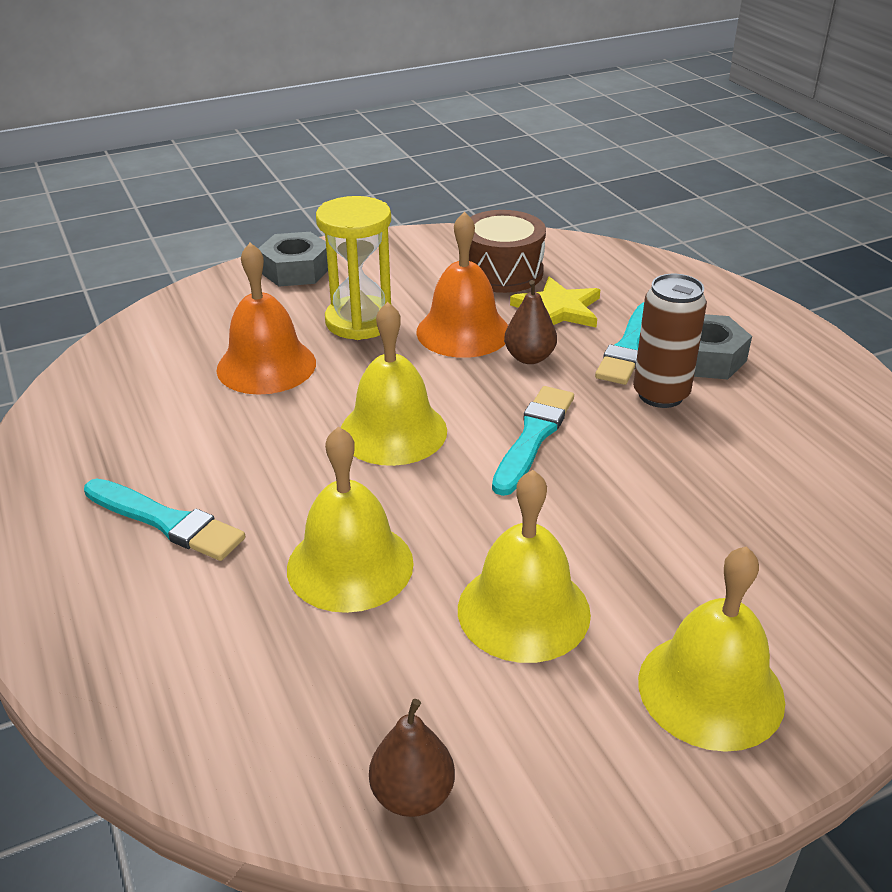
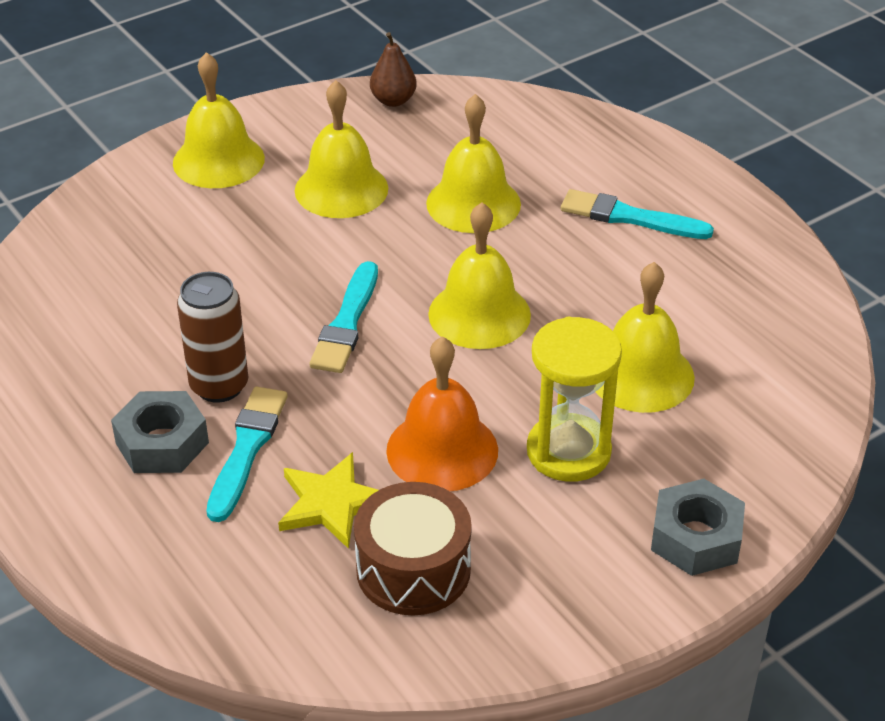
camera: 170 degrees right, 5 degrees up
(266, 366) = (641, 375): orange bell -> yellow bell
(529, 357) = (360, 419): brown pear -> none

